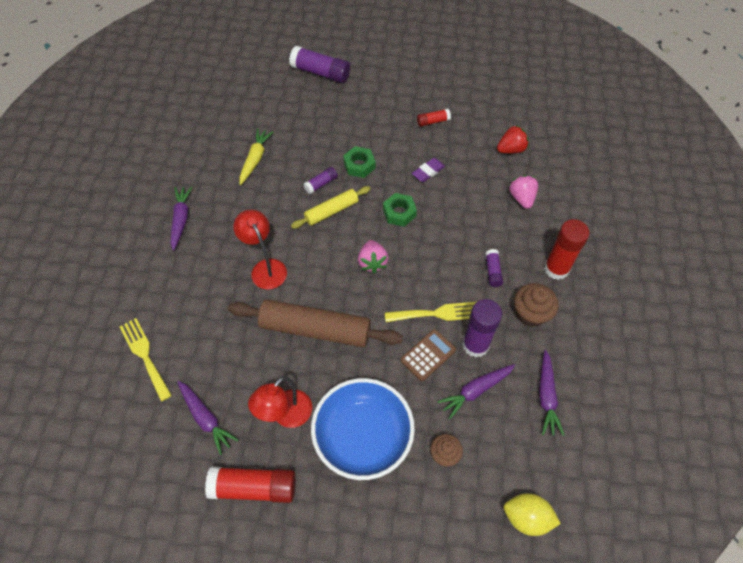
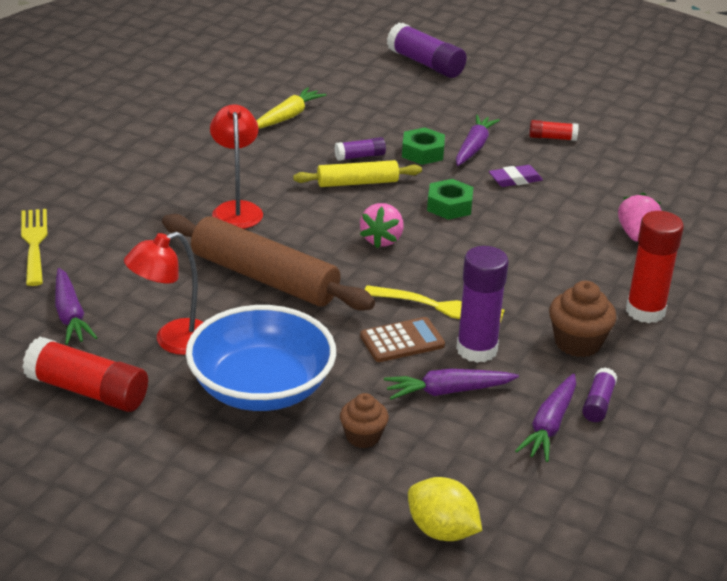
camera: 20 degrees right, 25 degrees down
(181, 219) = (159, 144): purple carrot -> purple carrot (474, 147)
(493, 271) = (547, 290): purple glue stick -> purple glue stick (598, 403)
(511, 149) = (650, 187): red strawberry -> none

